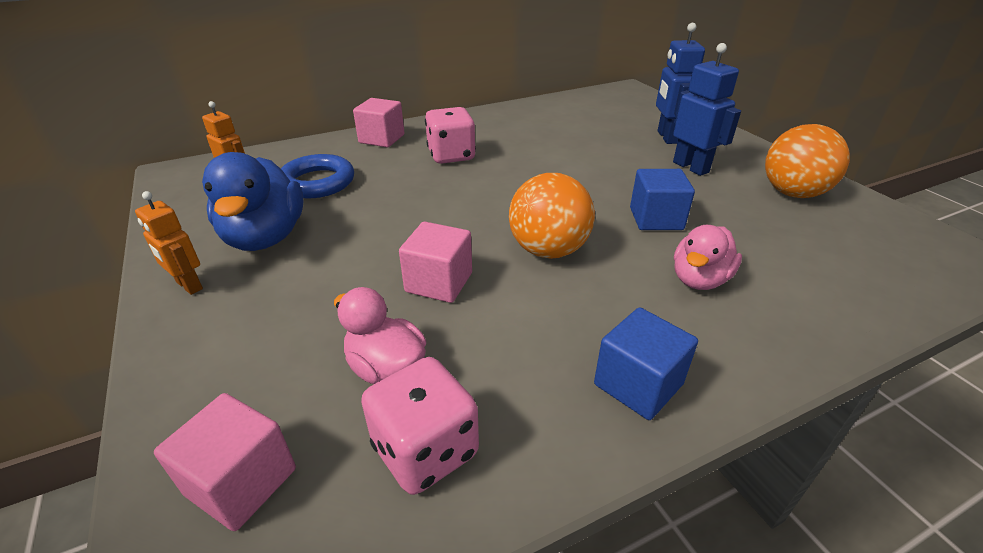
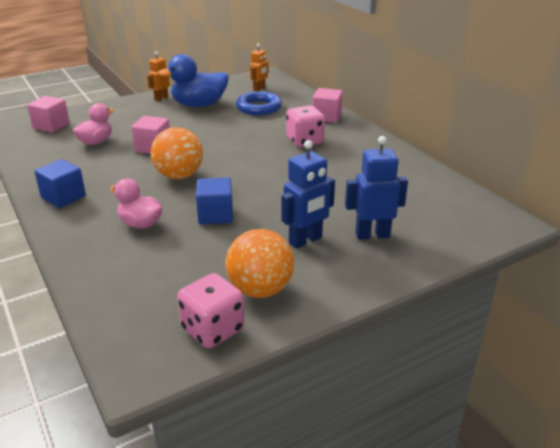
camera: 85 degrees right, 5 degrees down
(425, 450) = (49, 153): pink dice -> pink dice (212, 329)

